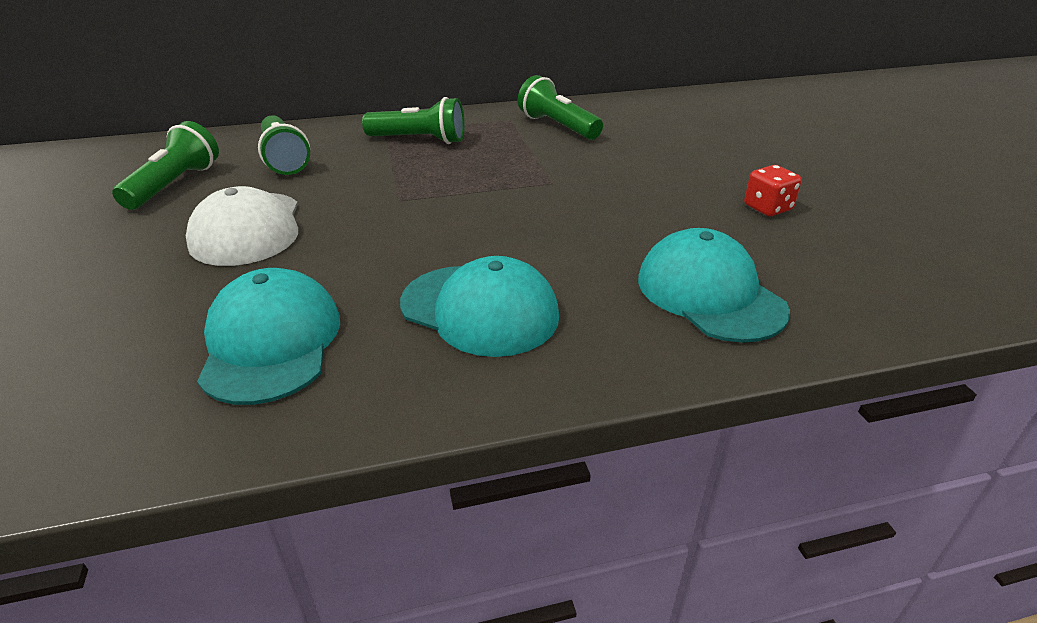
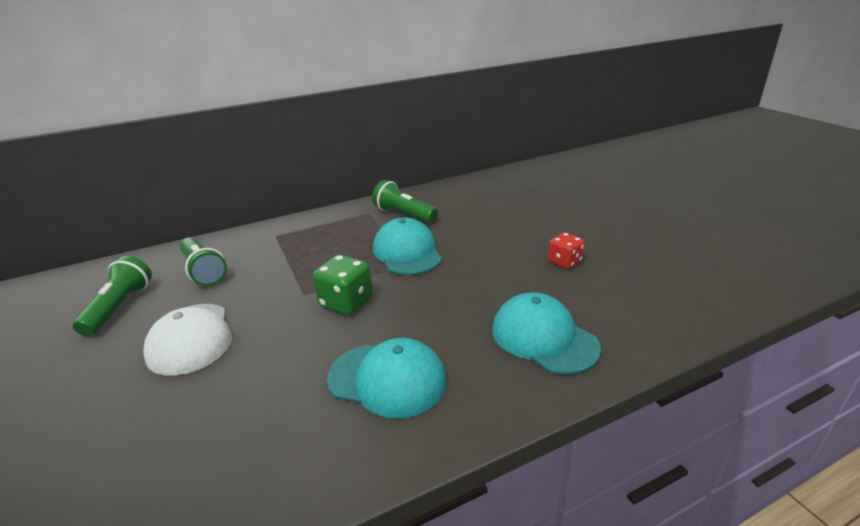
camera: 10 degrees left, 5 degrees down
(271, 342) = (236, 436): turquoise cap -> turquoise cap (407, 252)
(419, 140) = (305, 240): green flashlight -> none
(452, 216) = (346, 302): none -> green dice

